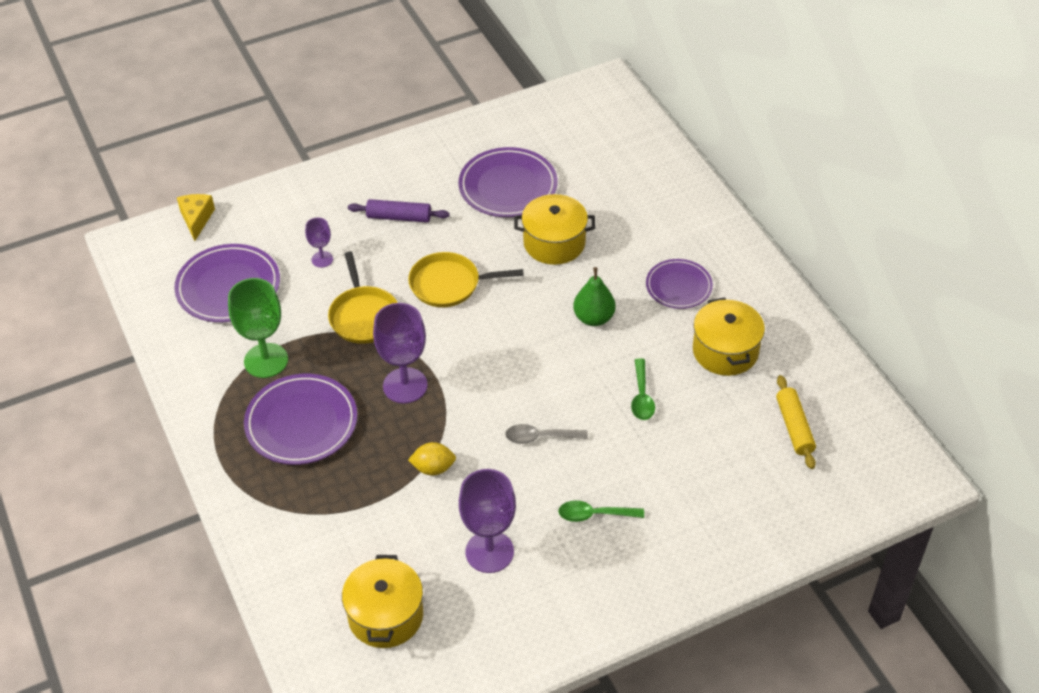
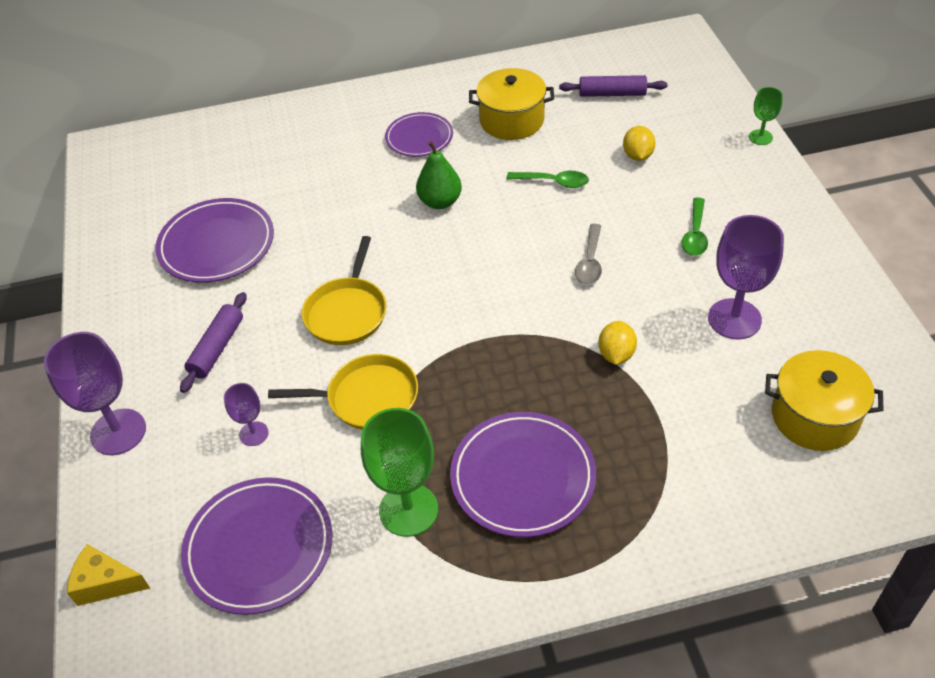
camera: 75 degrees left, 0 degrees up
(405, 385) = (490, 368): purple goblet -> purple goblet (118, 432)
(554, 243) = (321, 218): yellow pot -> none
(699, 459) = (638, 155): none -> yellow lemon
(759, 563) = (760, 137): none -> green goblet
(794, 427) = (612, 94): yellow rolling pin -> purple rolling pin

